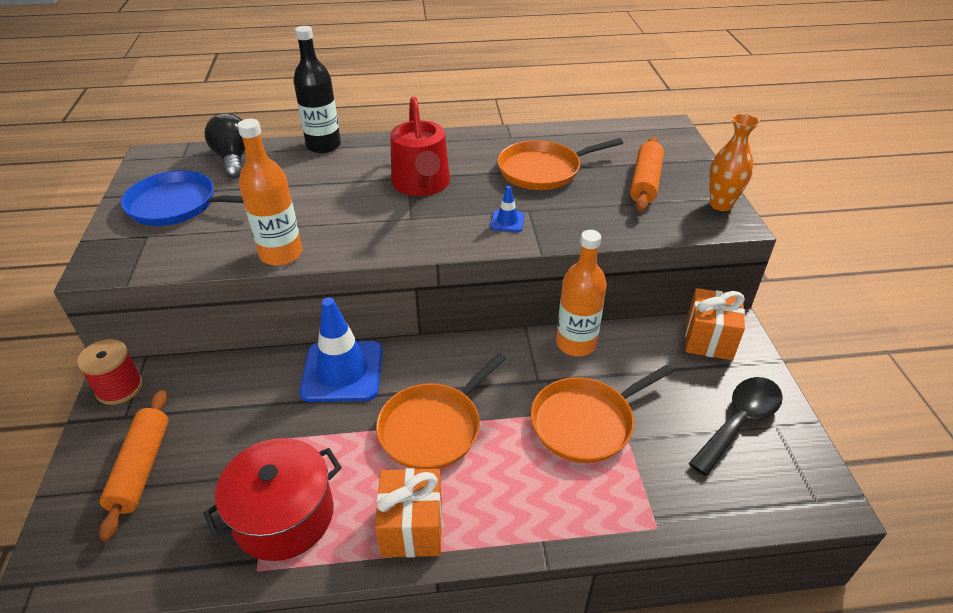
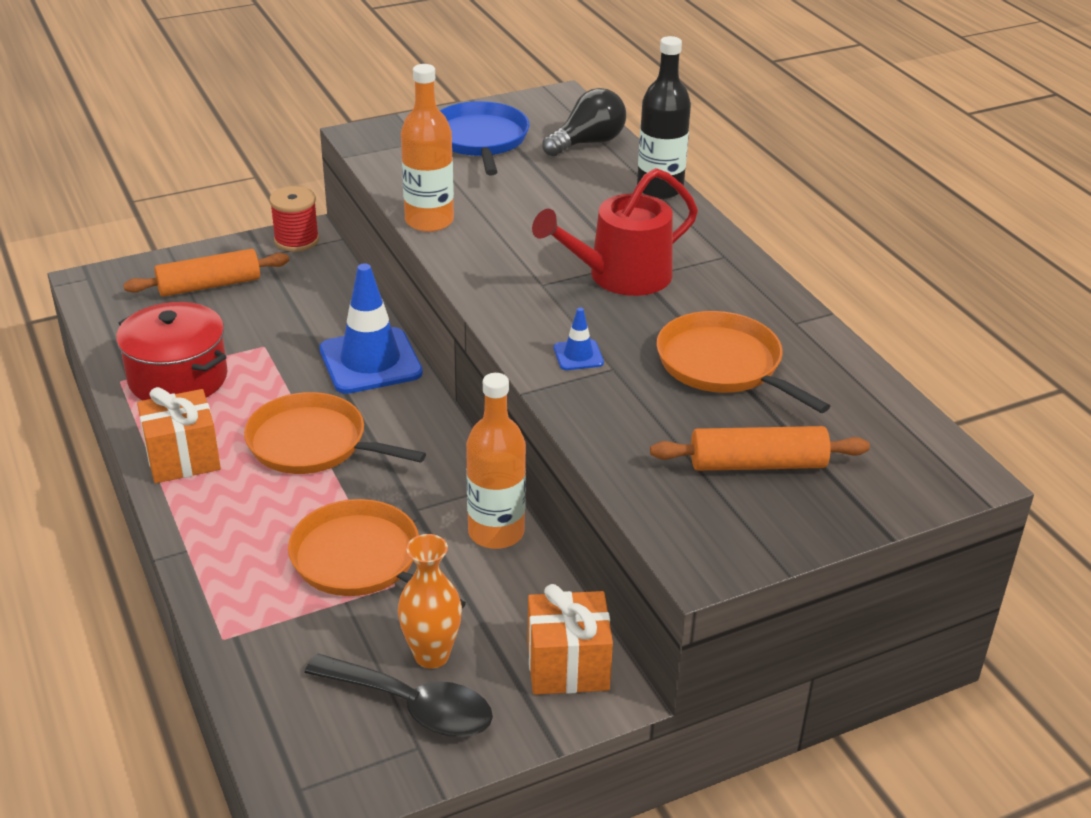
camera: 70 degrees right, 5 degrees down
(721, 204) = (745, 548): orange vase -> orange vase (431, 655)

